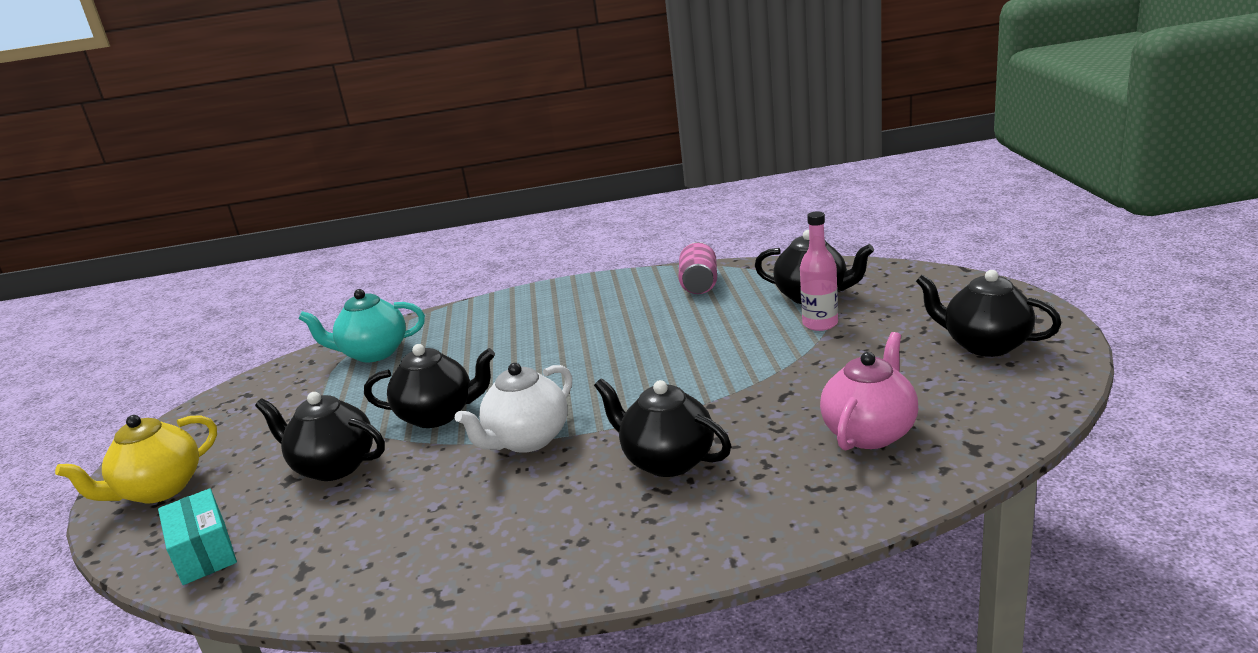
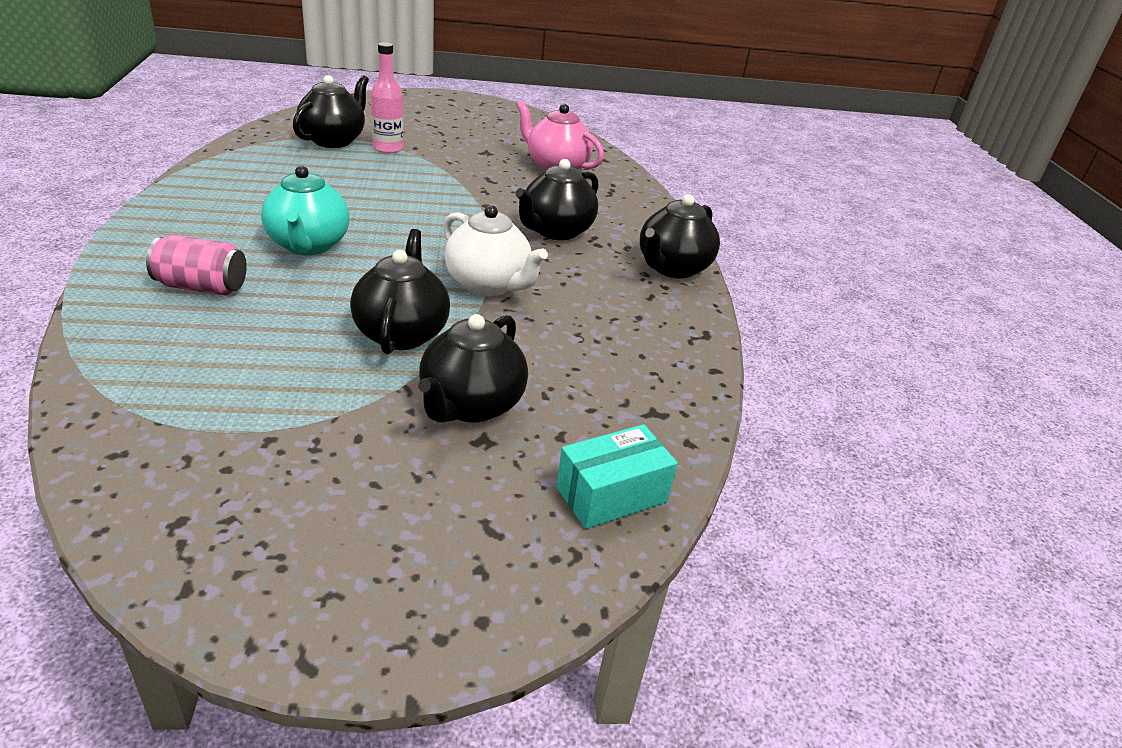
camera: 95 degrees left, 10 degrees up
(159, 490) = (445, 578): yellow teapot -> none
(373, 353) = (163, 387): turquoise teapot -> turquoise teapot (308, 245)
(699, 284) = (241, 172): pink can -> pink can (202, 287)
(985, 345) = (471, 117): black teapot -> black teapot (672, 268)

